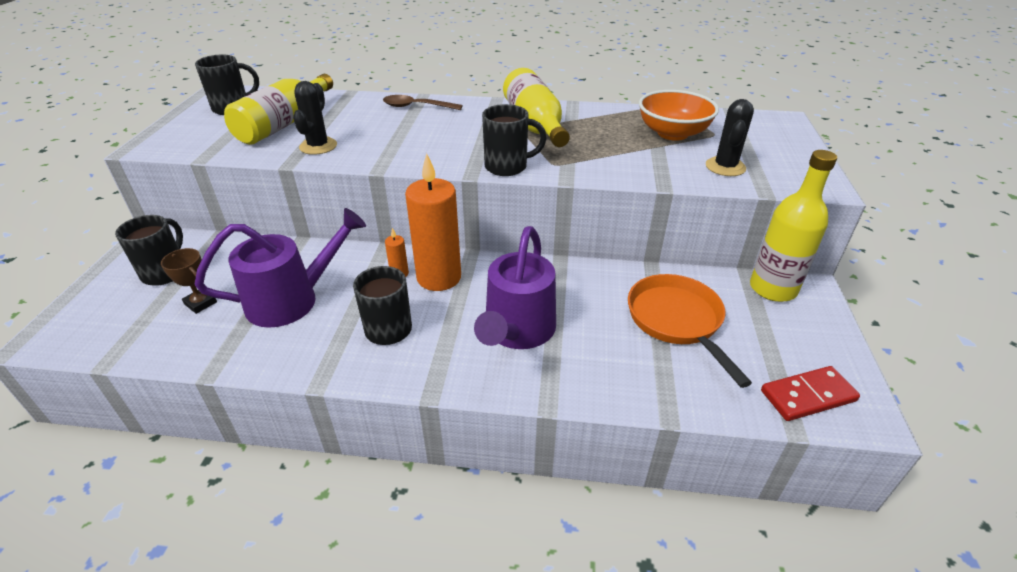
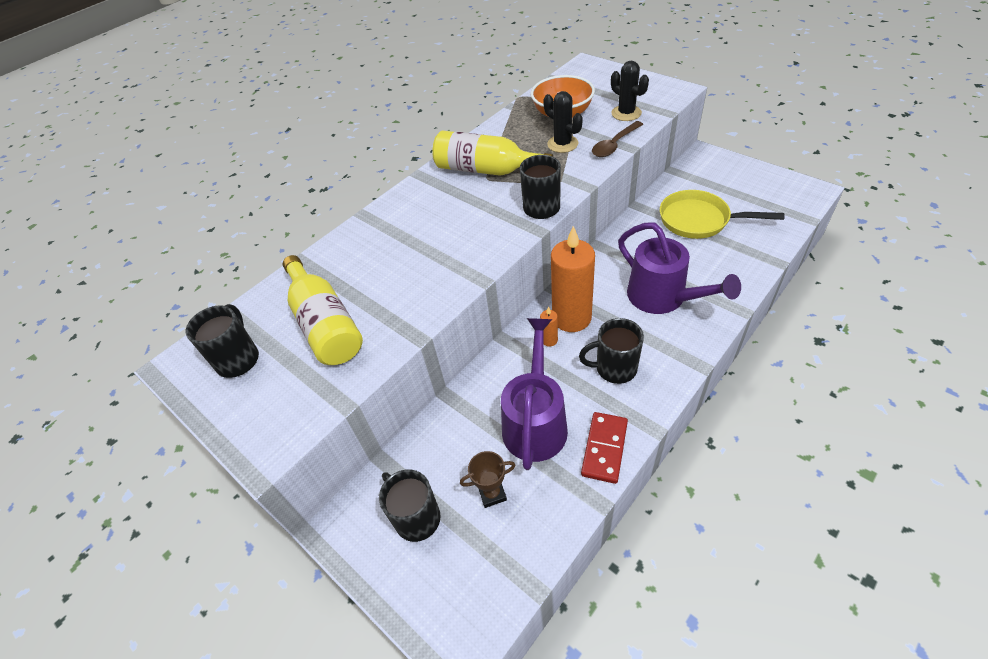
camera: 50 degrees left, 10 degrees up
(318, 146) = (401, 309): black cactus -> black cactus (562, 144)
(417, 107) = (383, 224): brown spoon -> brown spoon (614, 145)
(677, 321) = (699, 220): orange pan -> yellow pan
(773, 288) = (694, 168): yellow bottle -> none
(807, 396) = (788, 202): red domino -> red domino (604, 448)

